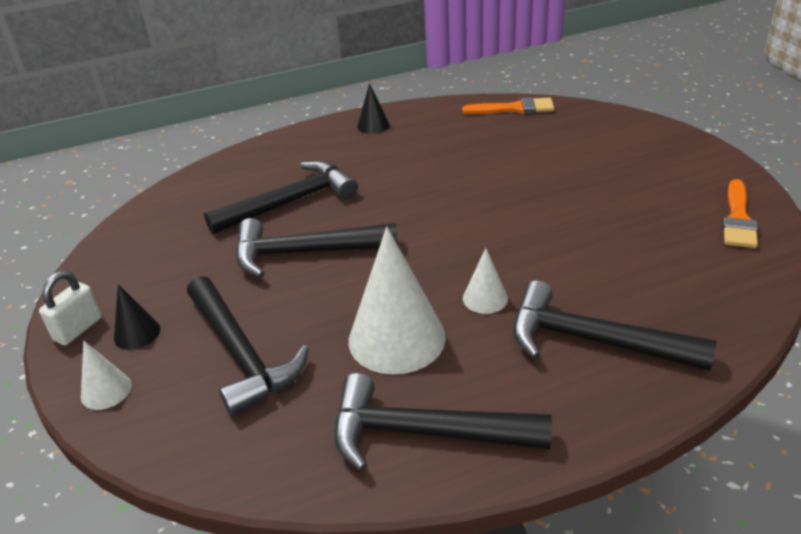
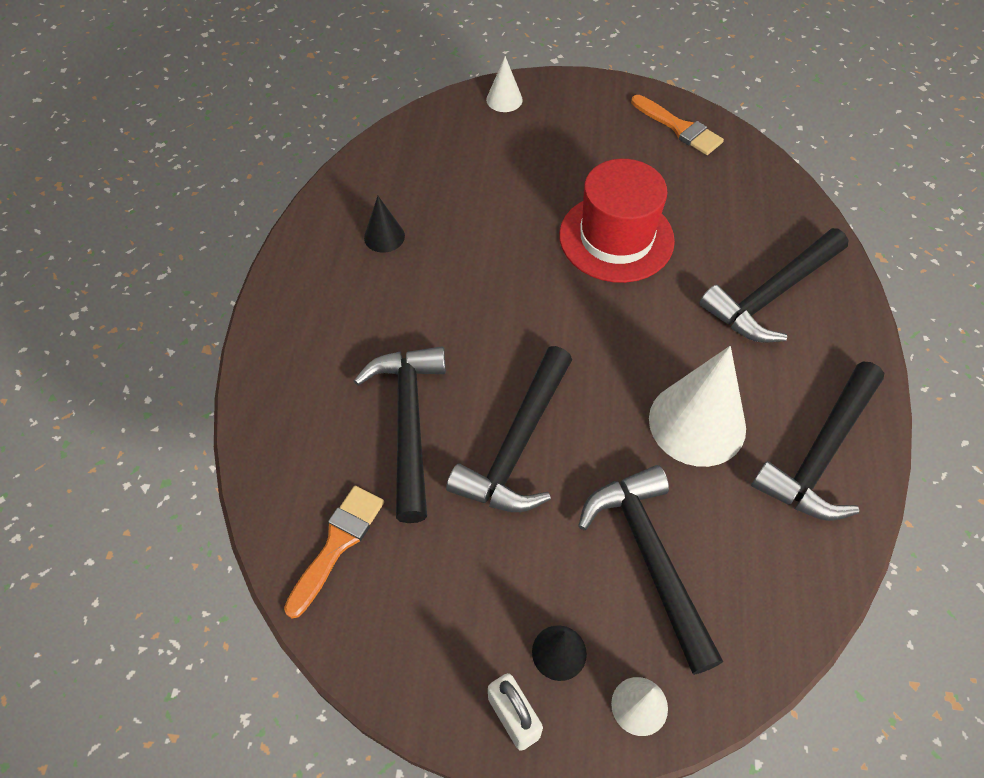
camera: 65 degrees left, 20 degrees up
(241, 354) = (650, 558): black hammer -> black hammer turned 105 degrees counterclockwise
(373, 125) = (306, 284): black cone -> black cone (384, 236)
(485, 298) = (680, 335): white cone -> white cone (504, 99)
(514, 108) = (383, 158): orange brush -> orange brush (337, 544)
(558, 229) = (616, 238): none -> red hat

